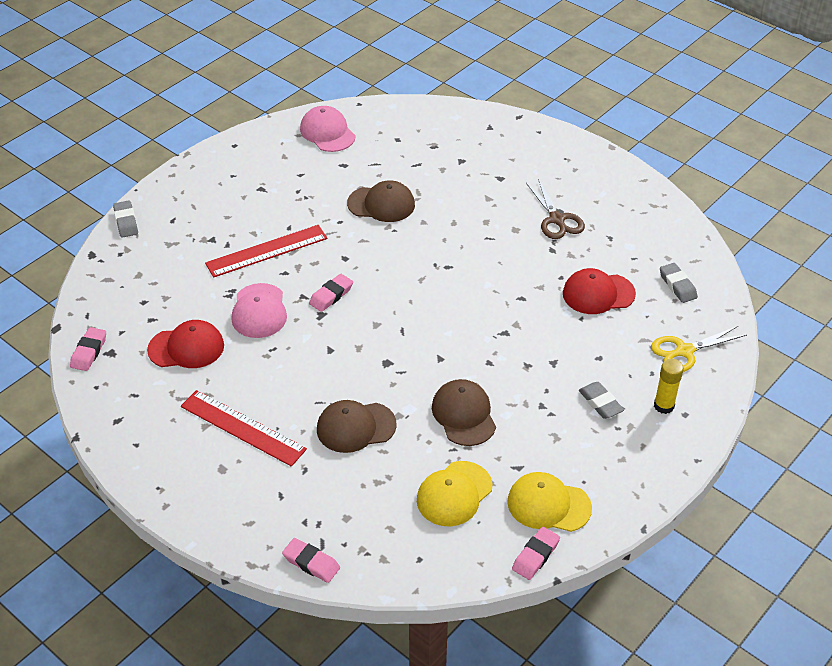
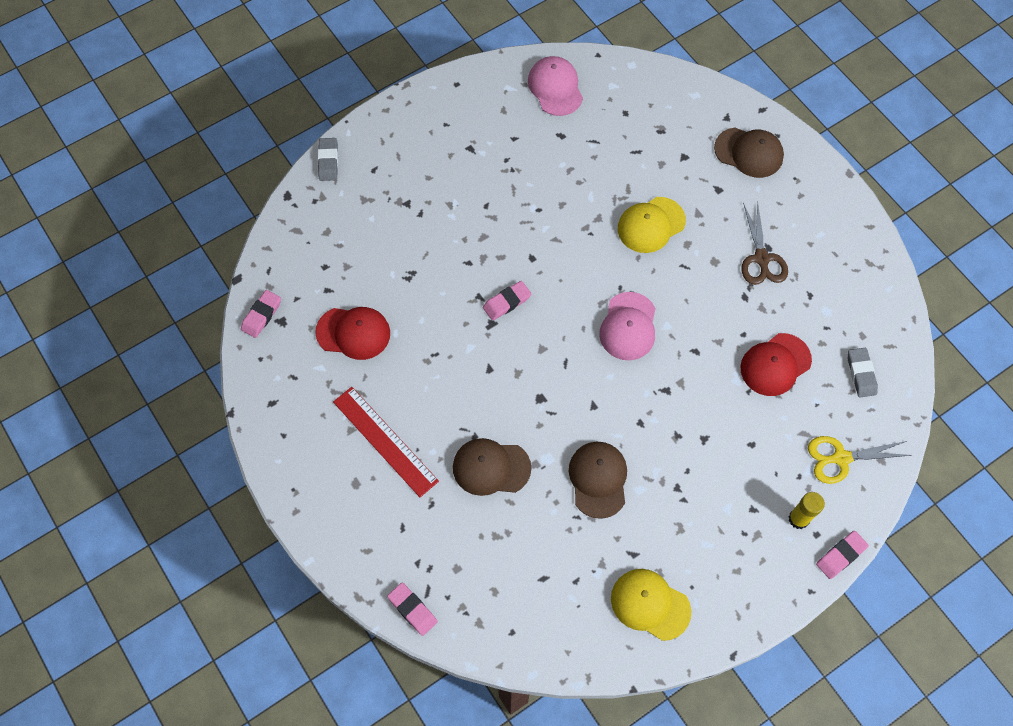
camera: 15 degrees right, 20 degrees up
(259, 311) = (432, 305): pink cap -> pink cap (628, 326)
(267, 251) = (457, 231): red ruler -> none
(381, 204) = (586, 196): brown cap -> brown cap (749, 152)
(454, 494) = (564, 568): yellow cap -> yellow cap (651, 225)
(535, 556) = (621, 658): pink eraser -> pink eraser (841, 556)
(598, 294) = (775, 364): red cap -> red cap turned 45 degrees counterclockwise
(600, 403) = (736, 499): grey eraser -> none

